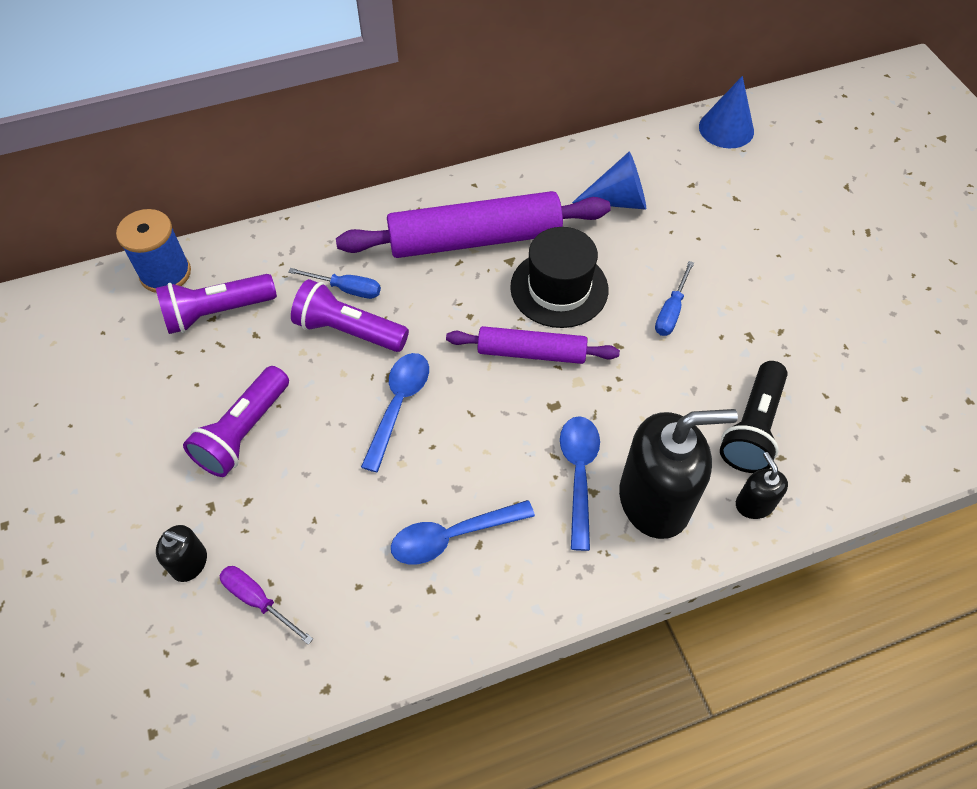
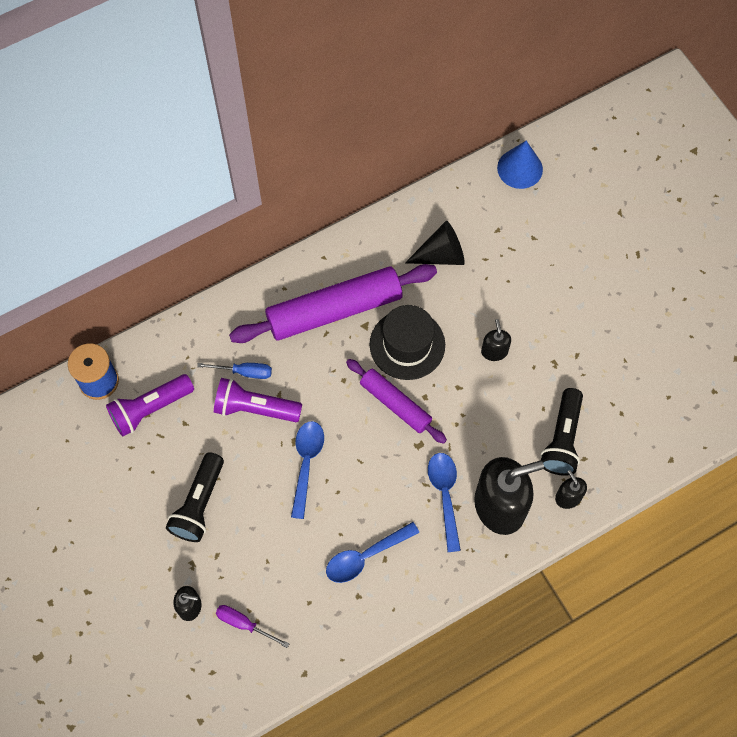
camera: 10 degrees left, 10 degrees up
(244, 432) = (199, 504): purple flashlight -> black flashlight
(531, 352) = (395, 404): purple rolling pin -> purple rolling pin turned 45 degrees clockwise
(618, 200) = (441, 255): blue cone -> black cone
(671, 311) = (494, 351): blue screwdriver -> black soap dispenser

